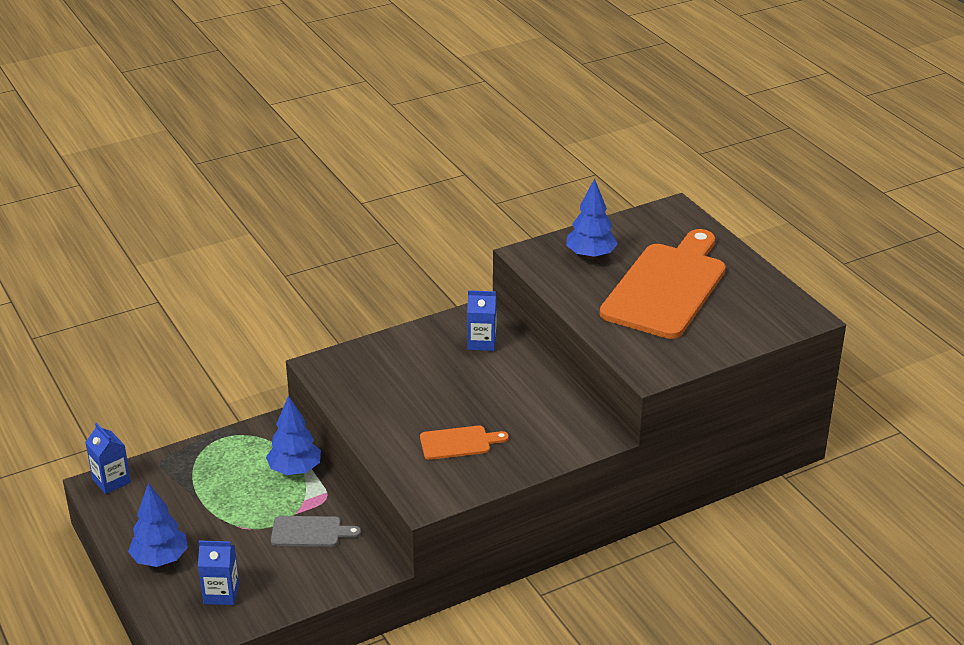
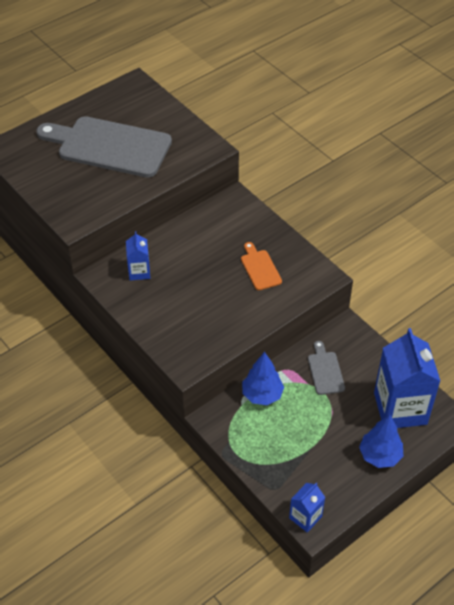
camera: 100 degrees left, 15 degrees up
(221, 593) = (400, 408): blue carton -> blue carton, size x2.03
(590, 255) = (72, 188): blue tree -> none
(667, 287) = (109, 146): orange cutting board -> grey cutting board

